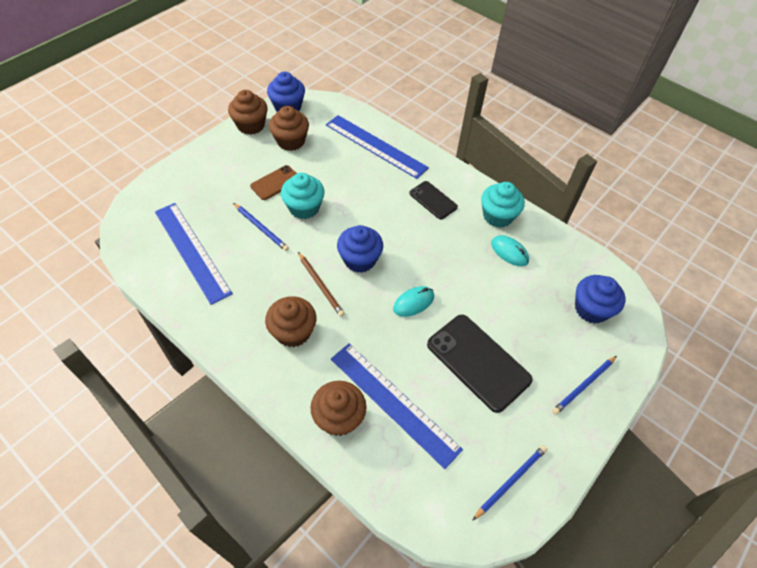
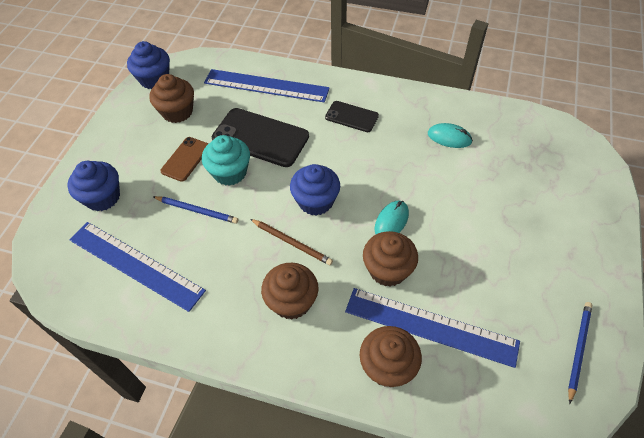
camera: 20 degrees left, 0 degrees up
(251, 125) = (125, 111): brown cupcake -> brown cupcake (388, 270)
(478, 362) = (483, 251): black phone -> black phone (260, 137)
(498, 216) = (419, 108): turquoise cupcake -> none
(584, 385) = (585, 231): blue pencil -> none
(591, 309) = (549, 160): blue cupcake -> blue cupcake (103, 197)

